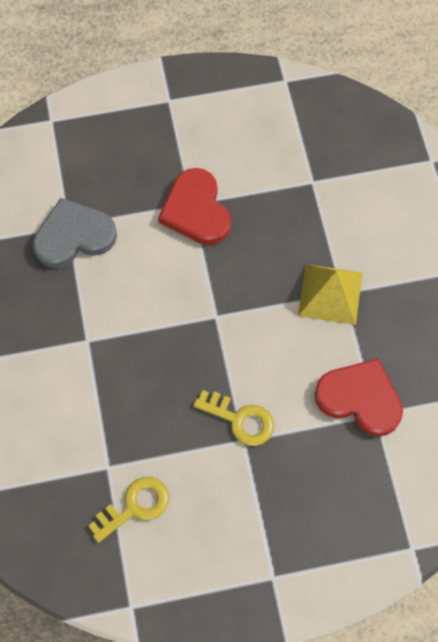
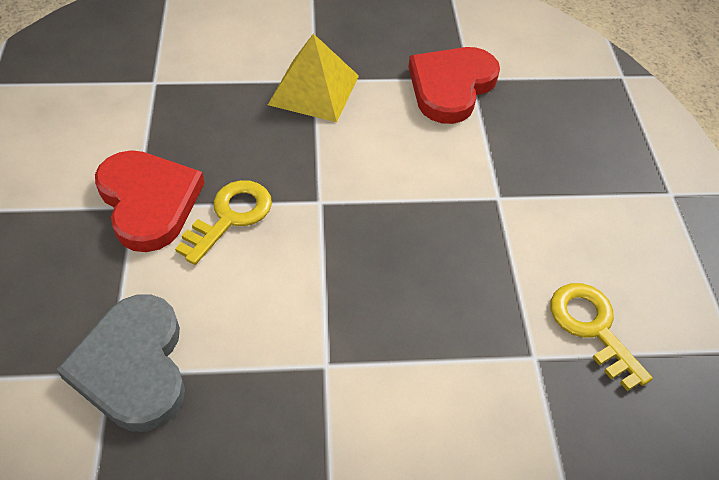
camera: 85 degrees left, 15 degrees down
(196, 210) = (148, 201): red heart -> red heart turned 105 degrees counterclockwise
(240, 420) = (470, 196): yellow key -> yellow key (230, 217)

